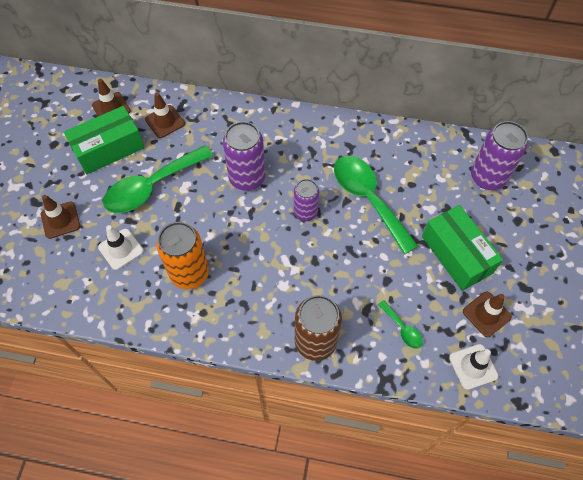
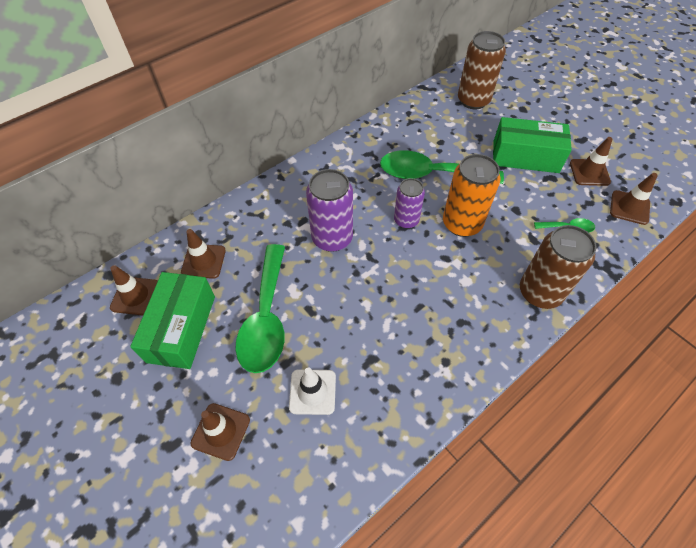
camera: 50 degrees left, 5 degrees down
(189, 273) = (393, 346): orange can -> orange can (462, 223)
(473, 366) = (629, 207): white traffic cone -> brown traffic cone
(487, 177) = (473, 100): purple can -> brown can

